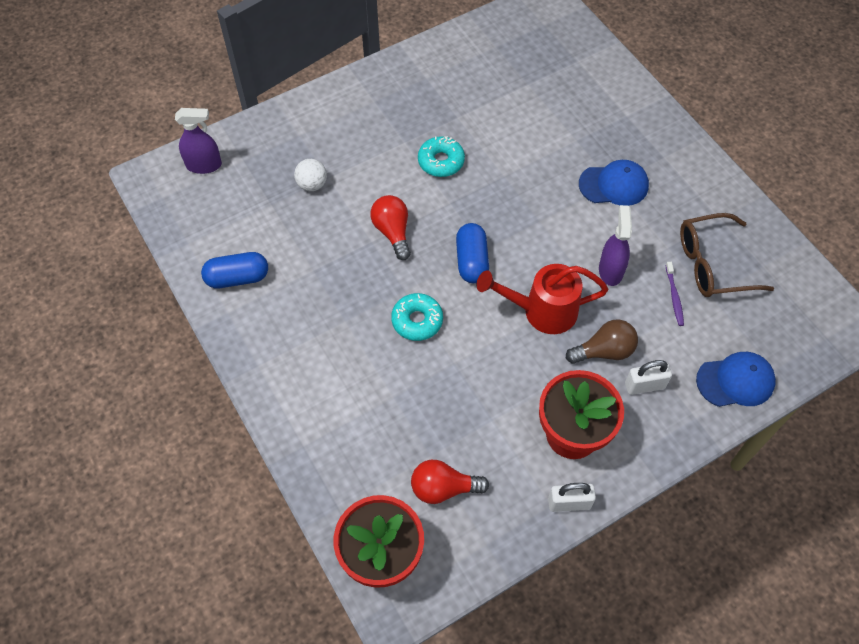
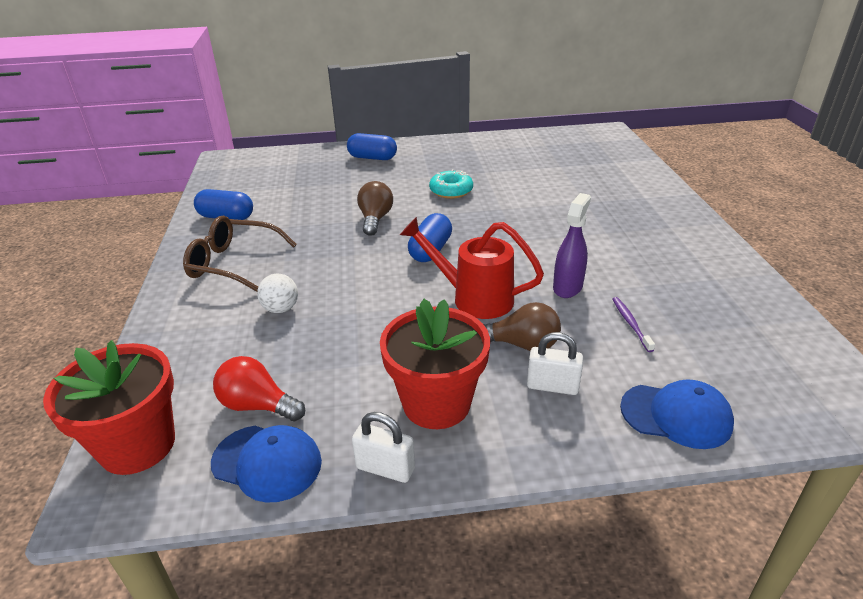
camera: 25 degrees right, 25 degrees down
(204, 165) = (266, 160): purple spray bottle -> none
(312, 184) = (335, 183): white ball -> white ball (281, 309)
(323, 125) = (372, 158): none -> blue capsule
(392, 232) = (375, 219): red light bulb -> brown light bulb
(417, 321) = (347, 275): turquoise donut -> none
(614, 185) = (606, 234): blue cap -> blue cap (267, 462)
(674, 297) = (630, 323): purple toothbrush -> purple toothbrush turned 150 degrees clockwise
(712, 264) = (690, 309): brown glasses -> brown glasses (233, 263)

